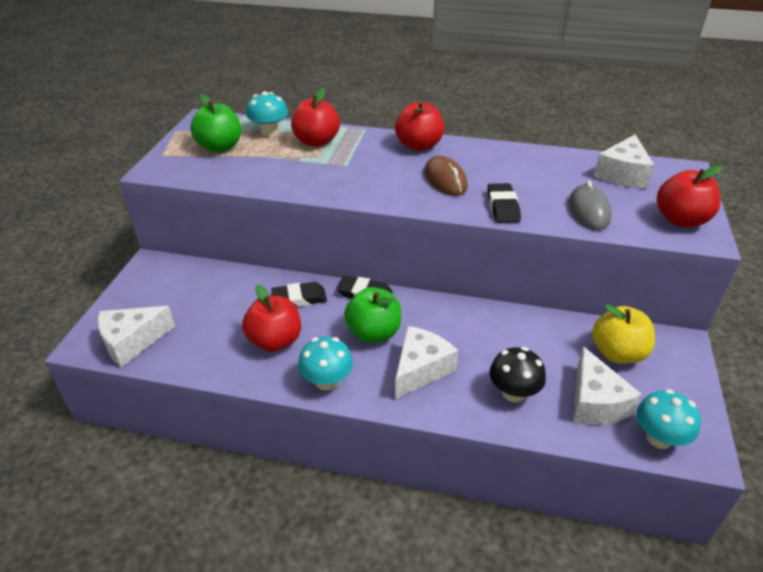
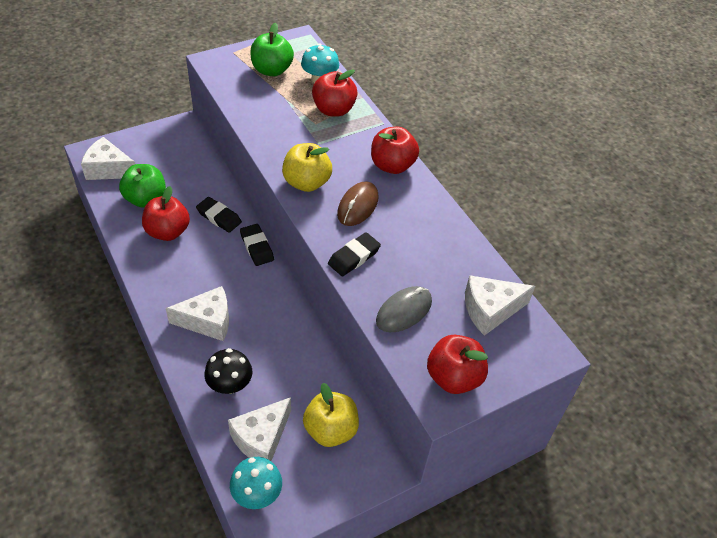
camera: 45 degrees right, 10 degrees up
(327, 381) = (155, 279): turquoise mushroom -> none
(373, 333) = (221, 276): green apple -> green apple (146, 199)
(385, 191) = (306, 183): none -> yellow apple

